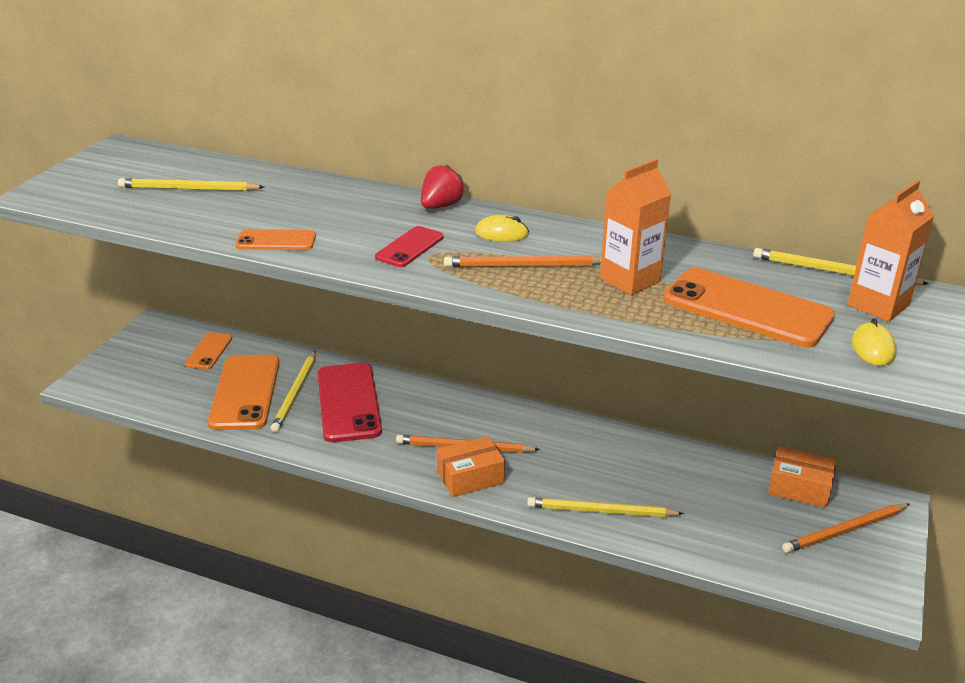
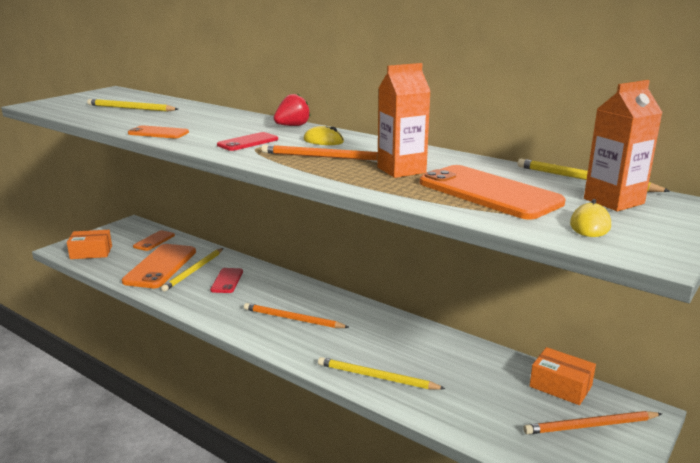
camera: 15 degrees right, 10 degrees down
(349, 402) = (227, 281): red phone -> red phone, size x0.53
(470, 477) = (286, 338): orange box -> orange box (91, 252)

